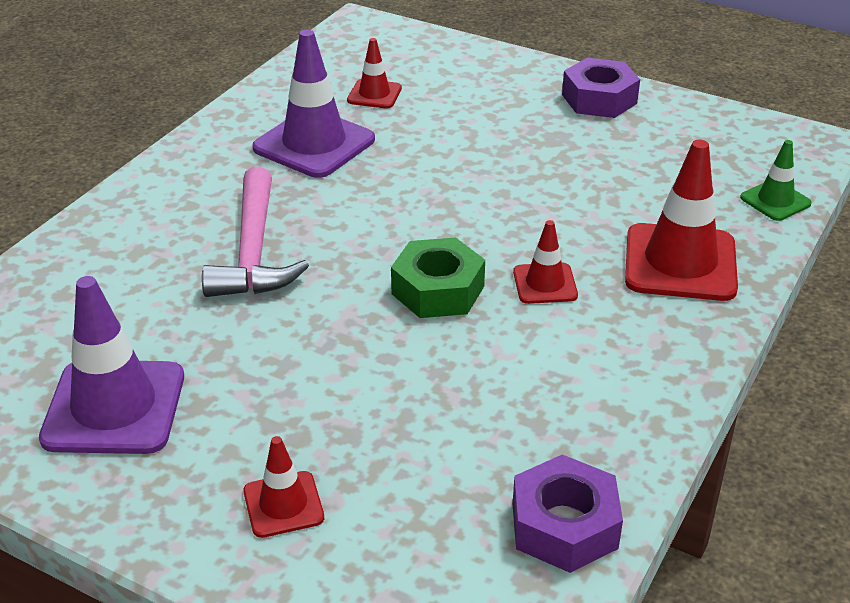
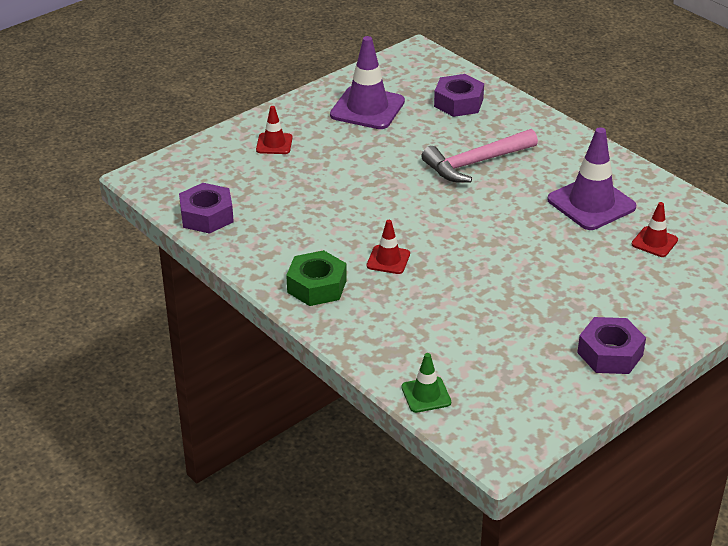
camera: 110 degrees right, 0 degrees up
(70, 302) = (458, 103): none -> purple nut
(254, 251) = (476, 163): pink hammer -> pink hammer turned 45 degrees counterclockwise
(438, 290) = (404, 219): green nut -> green nut (316, 286)
(680, 263) = (379, 321): red traffic cone -> none

